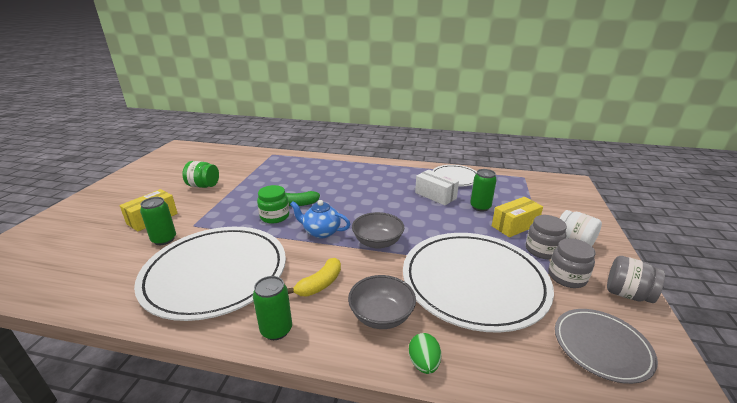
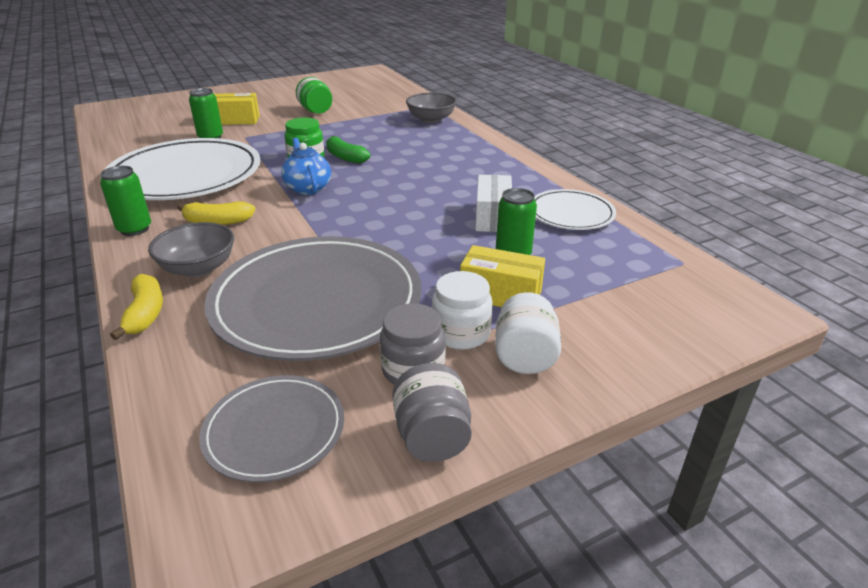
camera: 50 degrees right, 5 degrees up
(377, 242) = (327, 221): grey bowl -> grey bowl (431, 119)
(424, 363) = (145, 313): green egg -> yellow banana
(473, 282) = (317, 302): white plate -> grey plate
(542, 250) = (461, 333): grey jar -> white jar

